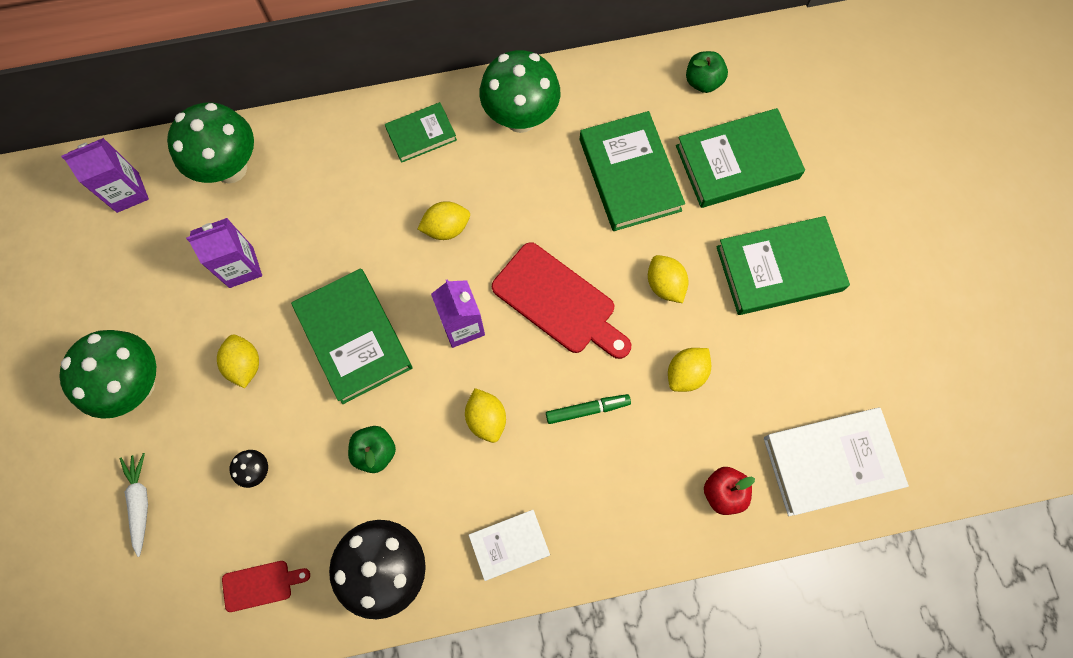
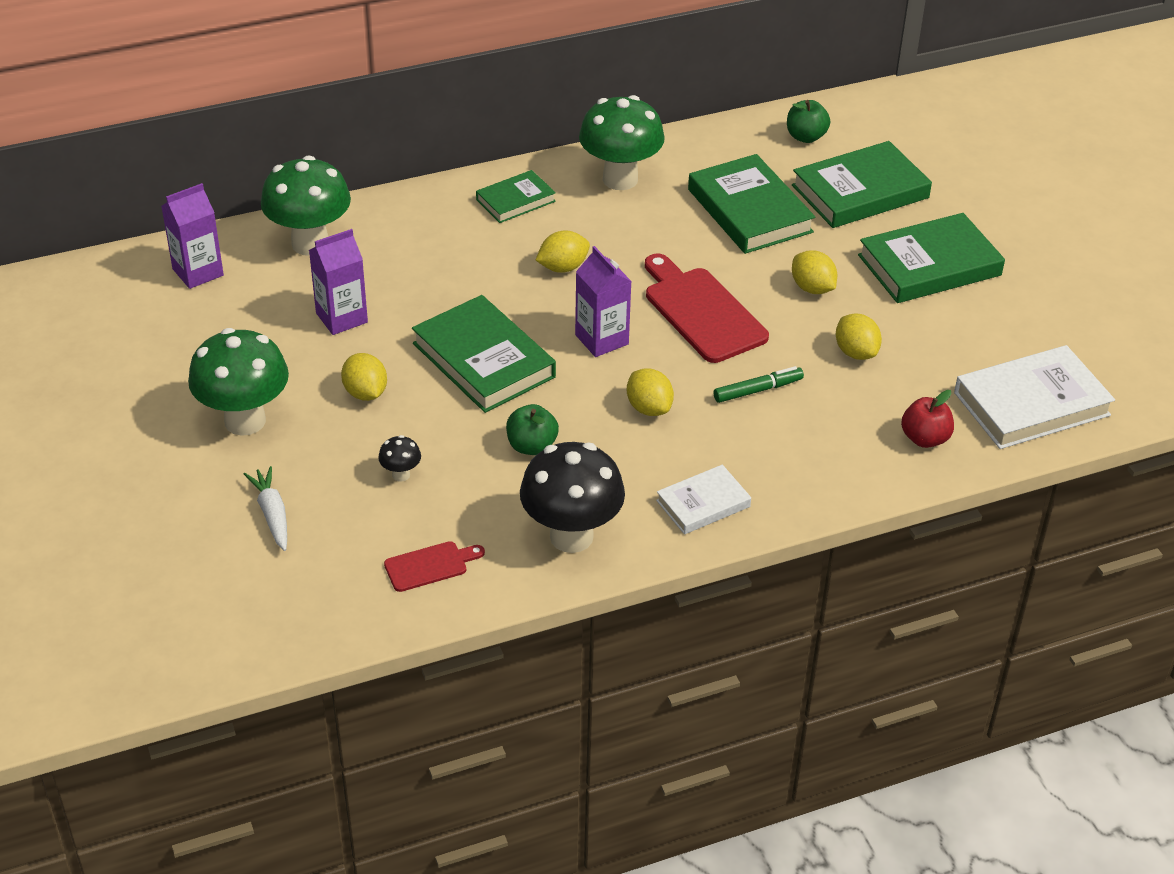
camera: 10 degrees left, 30 degrees down
(558, 302) = (701, 311): red cutting board -> red cutting board turned 150 degrees counterclockwise
(686, 373) = (856, 352): yellow lemon -> yellow lemon turned 60 degrees counterclockwise

